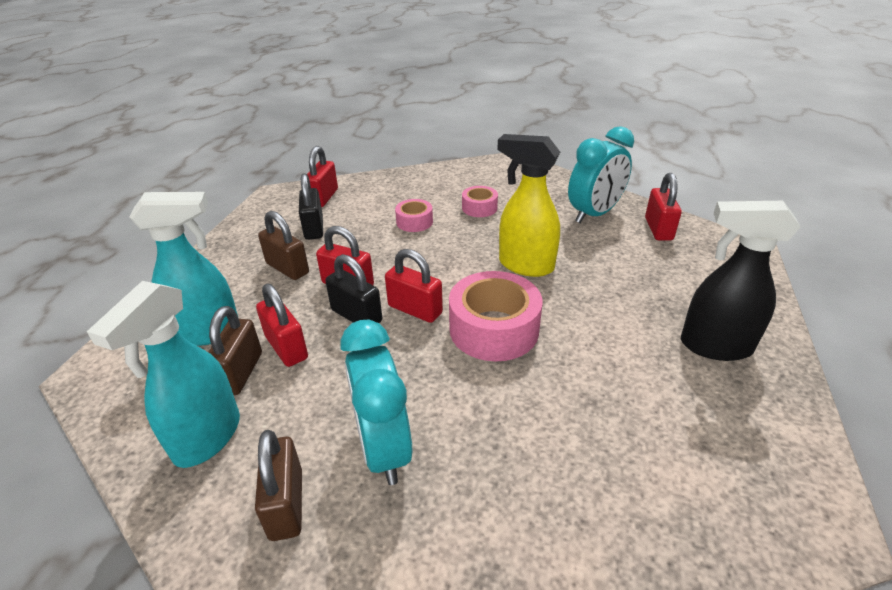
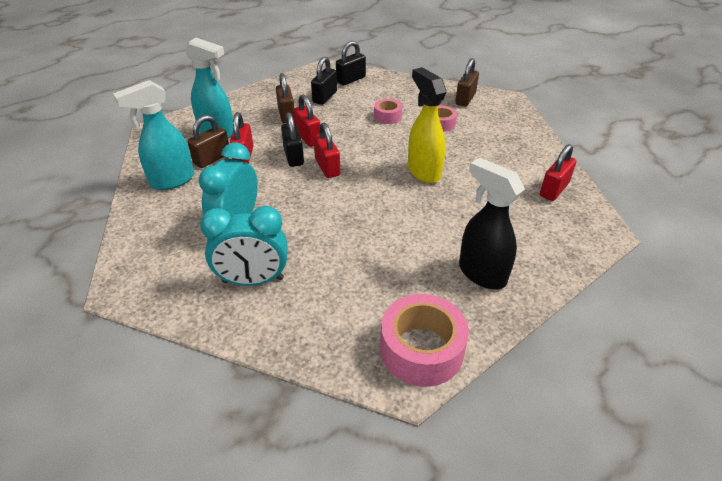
camera: 35 degrees right, 5 degrees up
(286, 504) = (175, 224): brown padlock -> brown padlock (465, 99)
(323, 198) = (351, 80): red padlock -> black padlock
(494, 329) = (357, 198): pink tape -> pink tape (421, 349)
(594, 214) = (518, 160): turquoise clock -> turquoise clock (253, 280)

